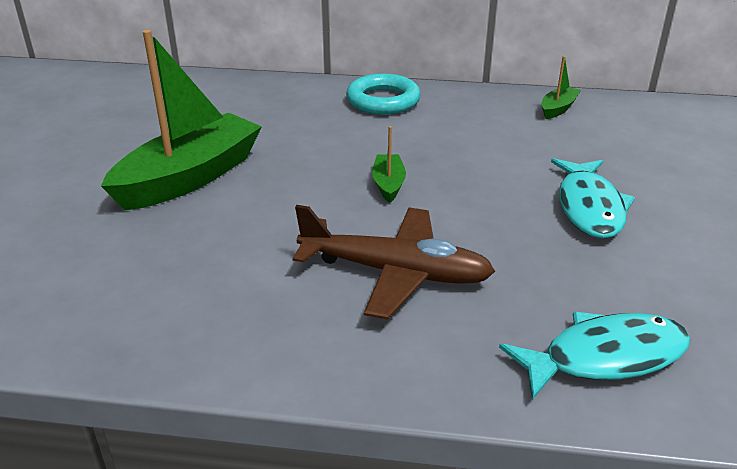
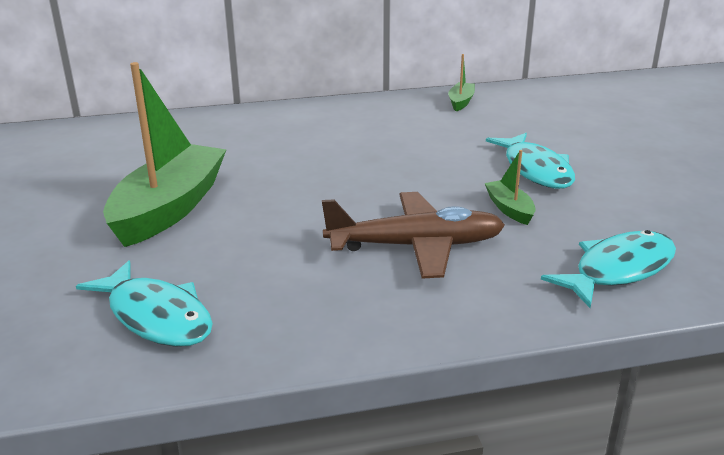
camera: 20 degrees left, 5 degrees down
(101, 291) = (156, 316): none -> turquoise fish
(383, 101) = (306, 117): turquoise ring -> none
(388, 184) = (360, 182): green boat -> green boat (509, 209)

